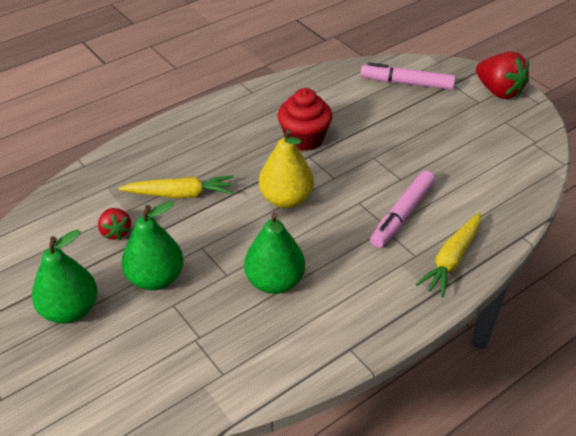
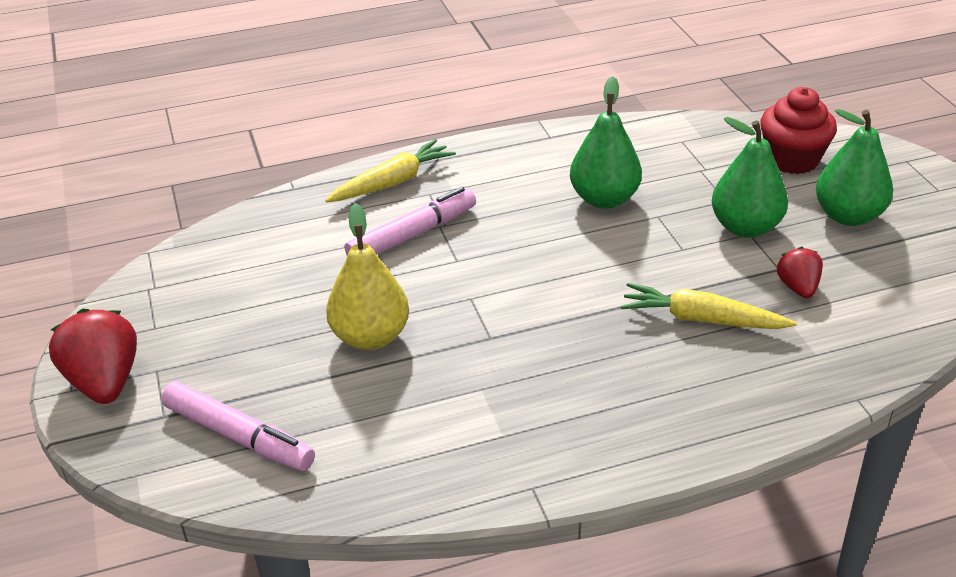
camera: 160 degrees left, 5 degrees down
(286, 199) = (552, 283): yellow pear -> yellow pear (370, 337)
(304, 139) = (482, 367): red cupcake -> red cupcake (792, 159)

